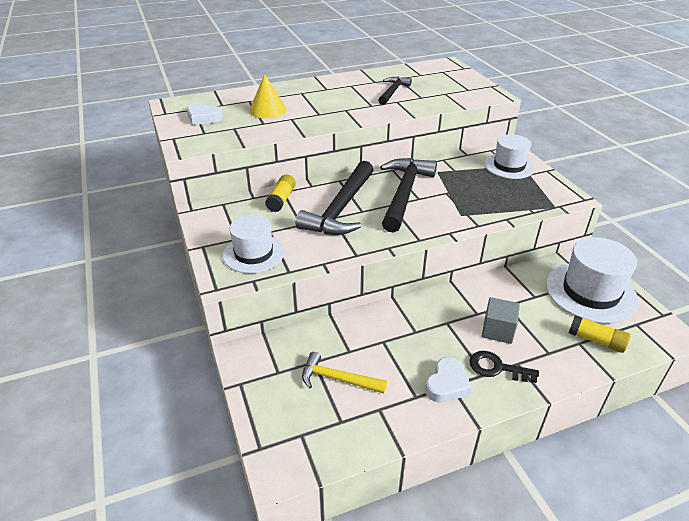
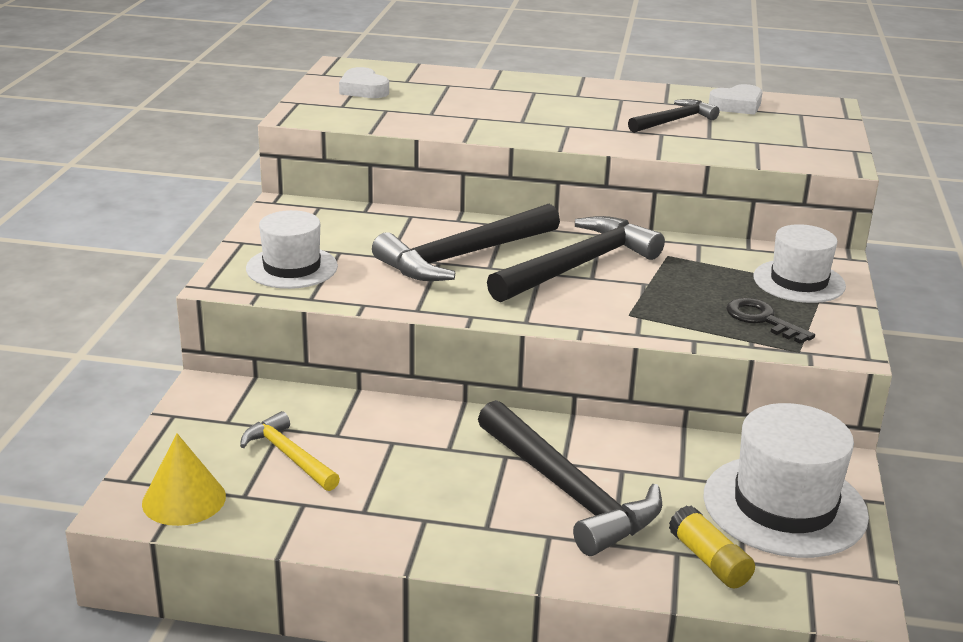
camera: 30 degrees right, 10 degrees down
(267, 110) = (458, 100): yellow cone -> yellow cone (184, 499)
(281, 200) = (397, 224): yellow glue stick -> none
(447, 384) = (420, 516): white heart -> white heart (737, 105)
(497, 368) = (512, 528): black key -> black key (762, 319)
(498, 330) = (569, 491): grey cube -> black hammer

